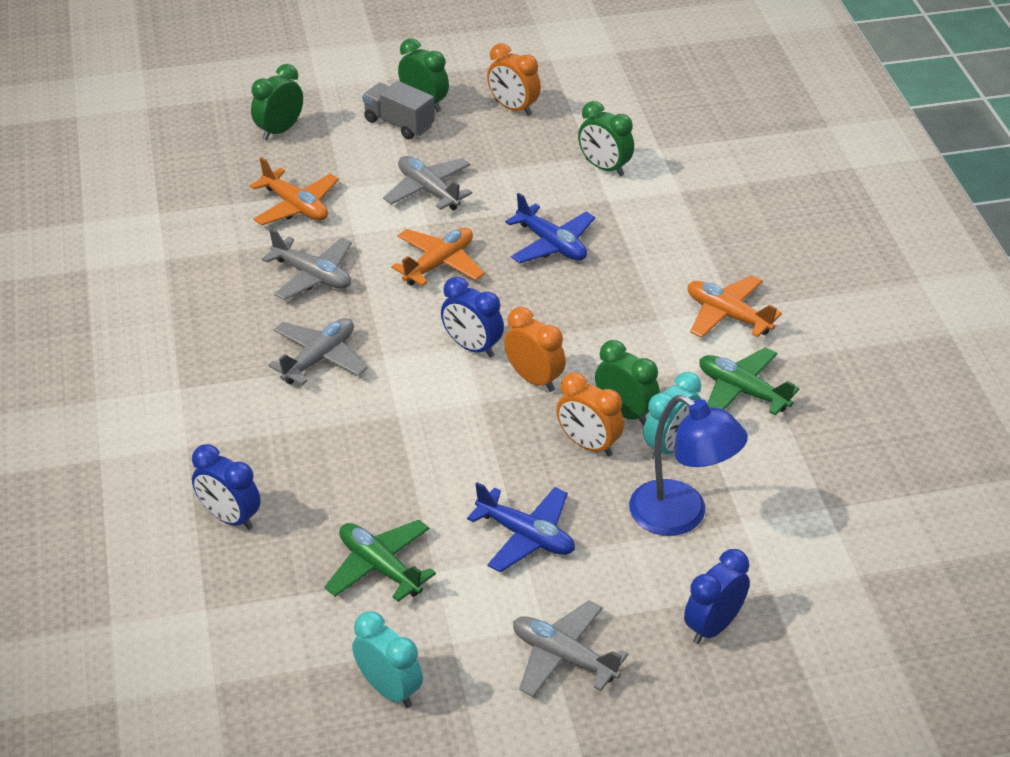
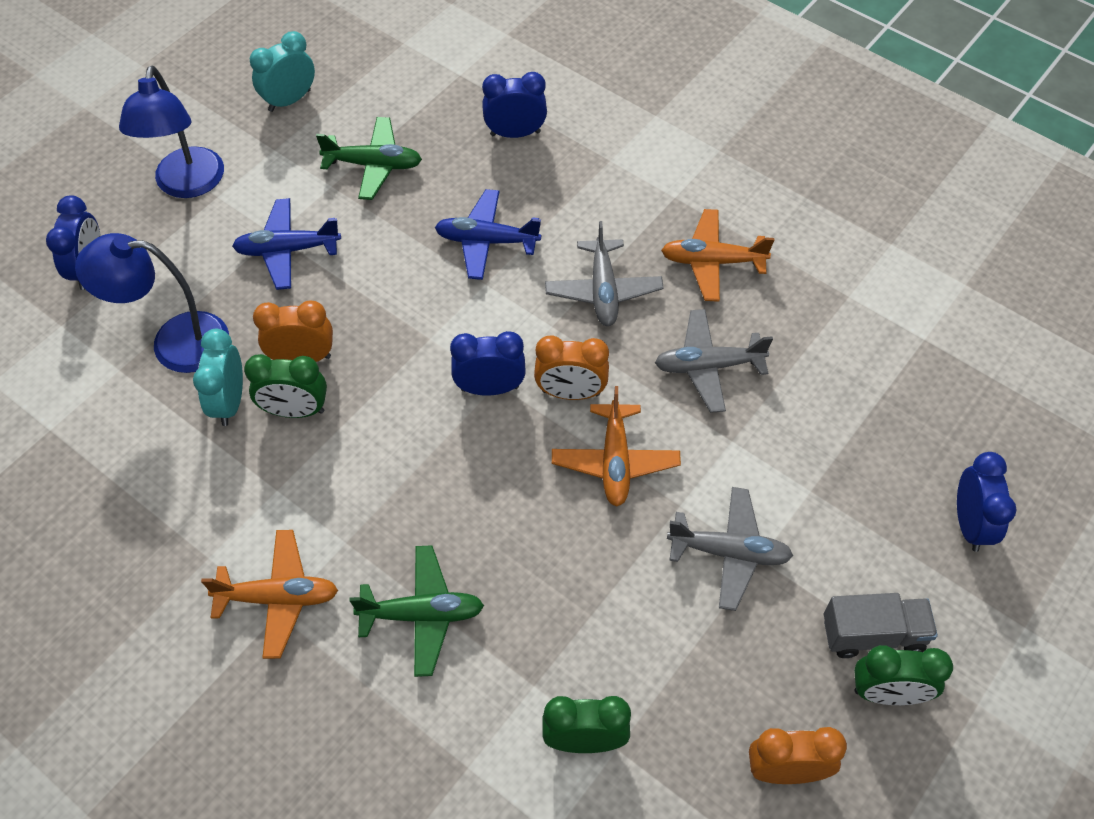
camera: 140 degrees right, 15 degrees up
(279, 130) = (969, 524): green clock -> blue clock
(296, 206) = (822, 434): orange plane -> orange plane (712, 262)
(389, 689) = (289, 100): turquoise clock -> turquoise clock turned 135 degrees clockwise
(534, 379) = (404, 392): orange clock -> orange clock (570, 393)
(552, 244) = (533, 568): blue plane -> blue plane (486, 241)
(563, 657) = (188, 185): grey plane -> blue lamp
(742, 391) = (202, 507): green plane -> green plane (422, 614)

